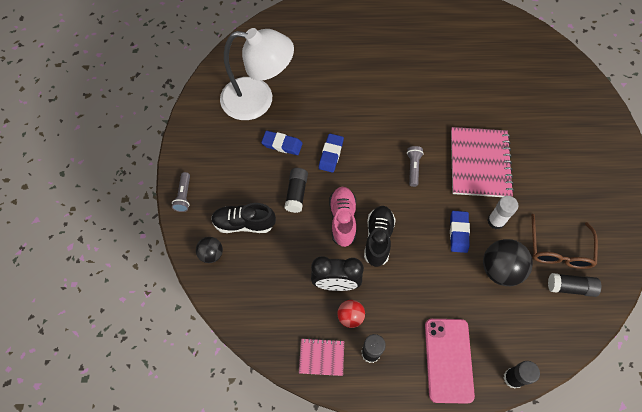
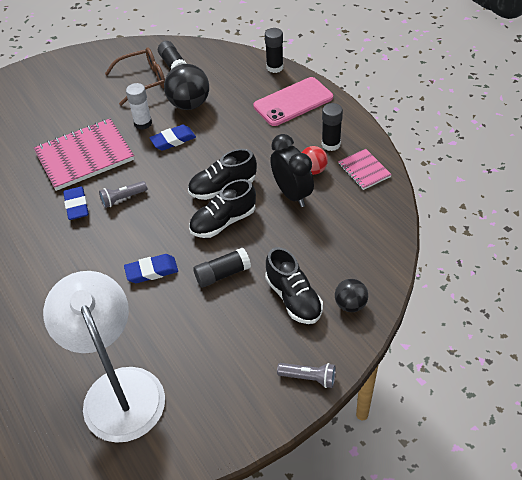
camera: 120 degrees left, 15 degrees down
(184, 196) = (309, 378): grey flashlight -> grey flashlight turned 45 degrees clockwise
(282, 144) = (169, 323): blue eraser -> blue eraser (76, 206)
(343, 220) = (223, 222): pink shoe -> black shoe

